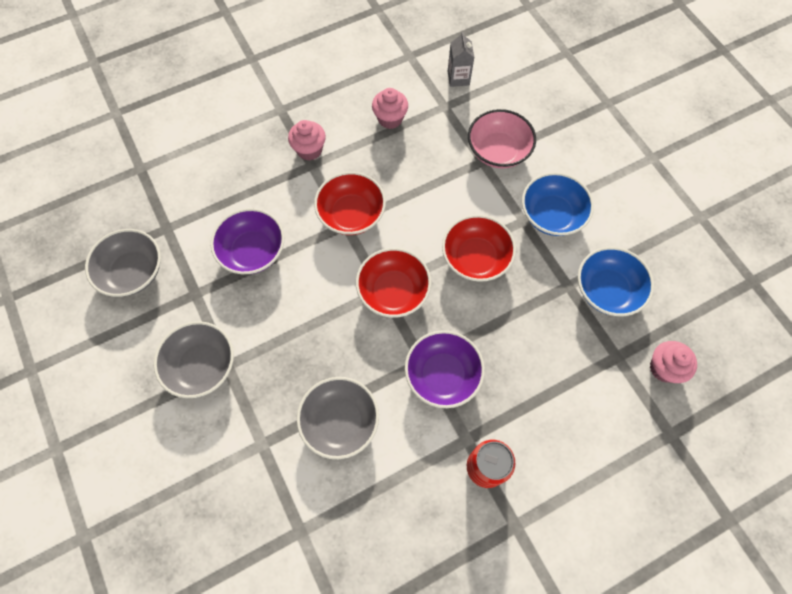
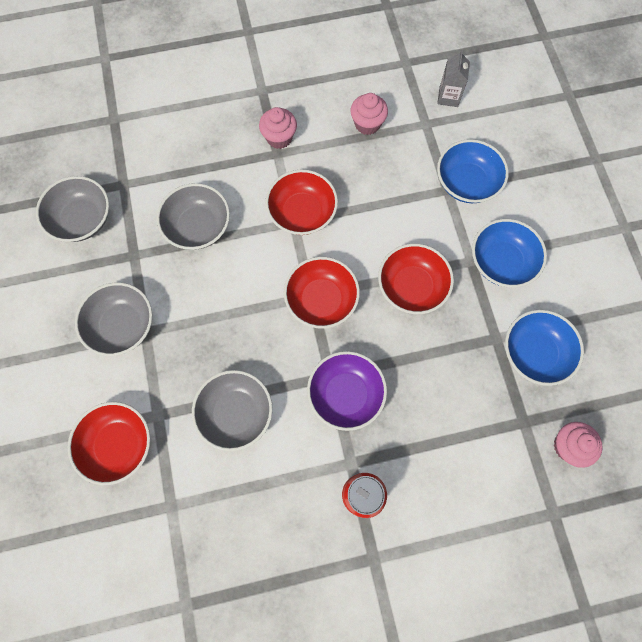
camera: 15 degrees right, 5 degrees up
(229, 485) = (118, 444): none -> red bowl
(253, 251) = (198, 226): purple bowl -> grey bowl
(498, 151) = (467, 182): pink bowl -> blue bowl

